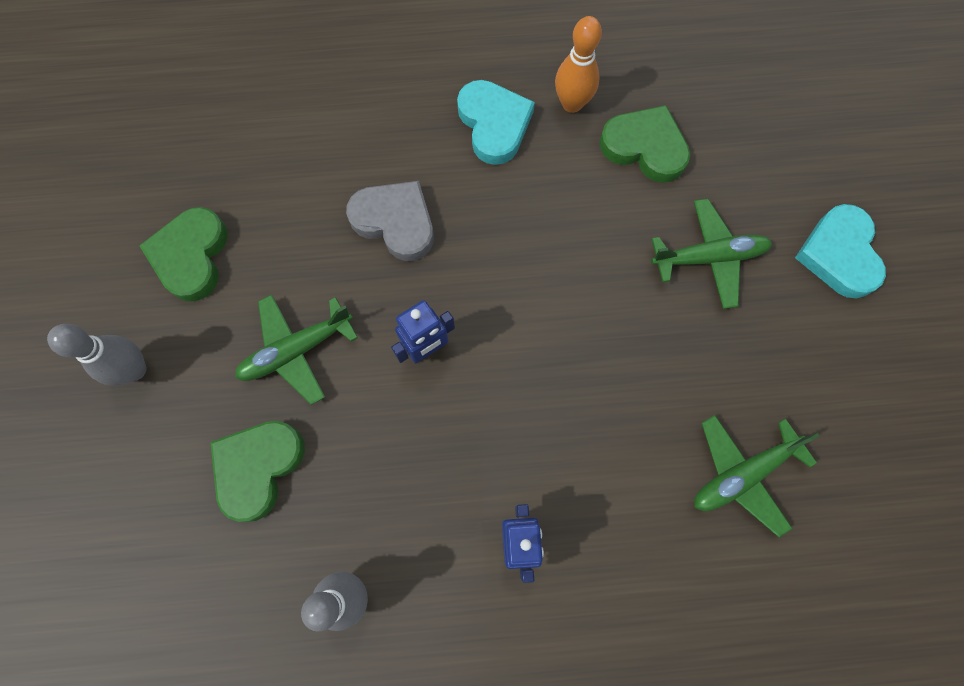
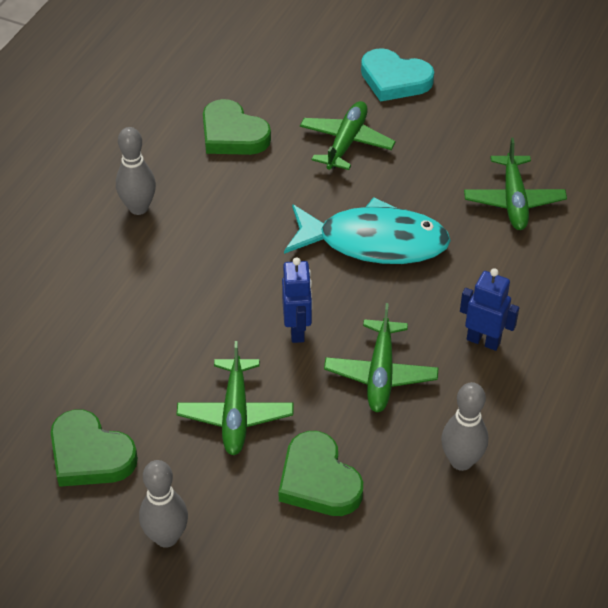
camera: 60 degrees left, 25 degrees down
(395, 222) = (172, 304): grey heart -> none
(416, 458) = (380, 374): none -> green plane
(494, 124) = (138, 208): turquoise heart -> grey bowling pin
(572, 104) = (161, 156): orange bowling pin -> none
(586, 360) = (374, 242): none -> turquoise fish
(645, 147) = (232, 134): green heart -> green heart turned 105 degrees counterclockwise

